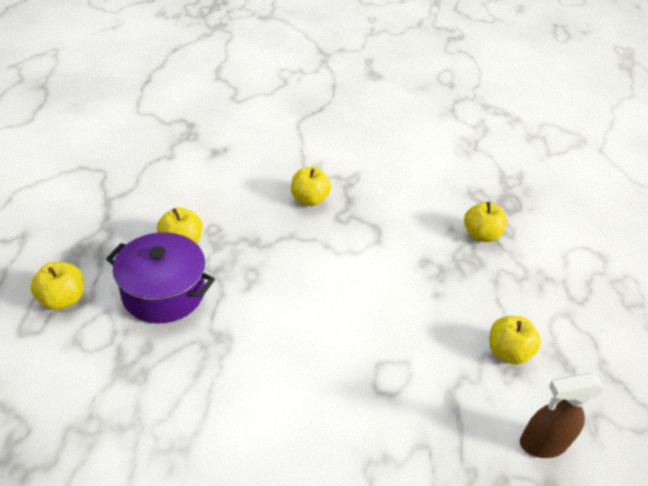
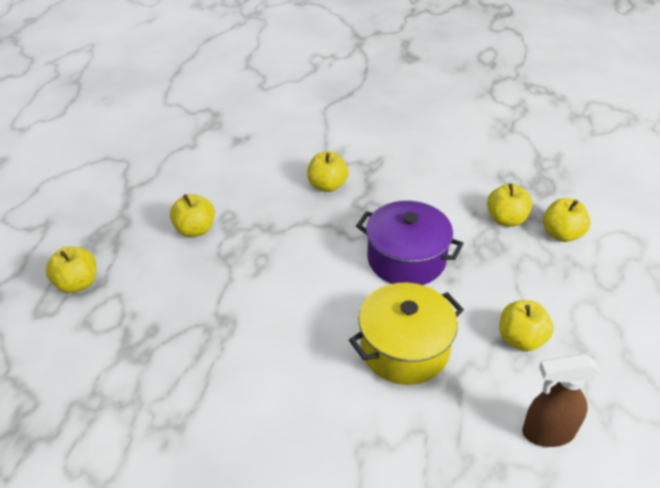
camera: 10 degrees right, 0 degrees up
(163, 293) = (173, 277): purple pot -> purple pot (406, 259)
(400, 363) = (404, 348): none -> yellow pot
(532, 249) = (561, 234): none -> yellow apple

